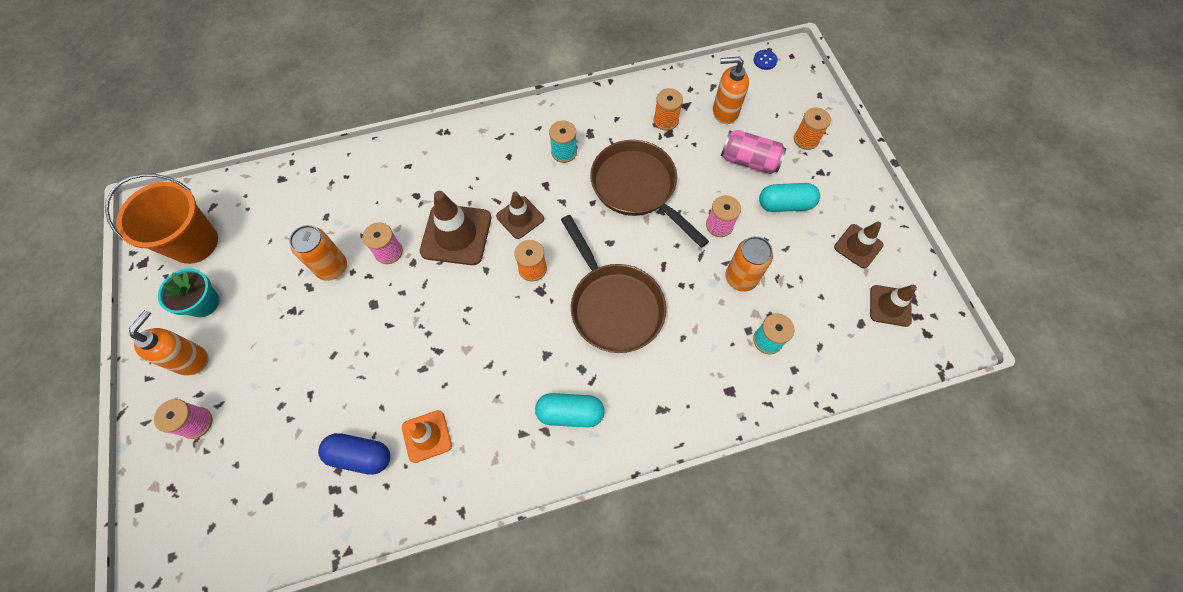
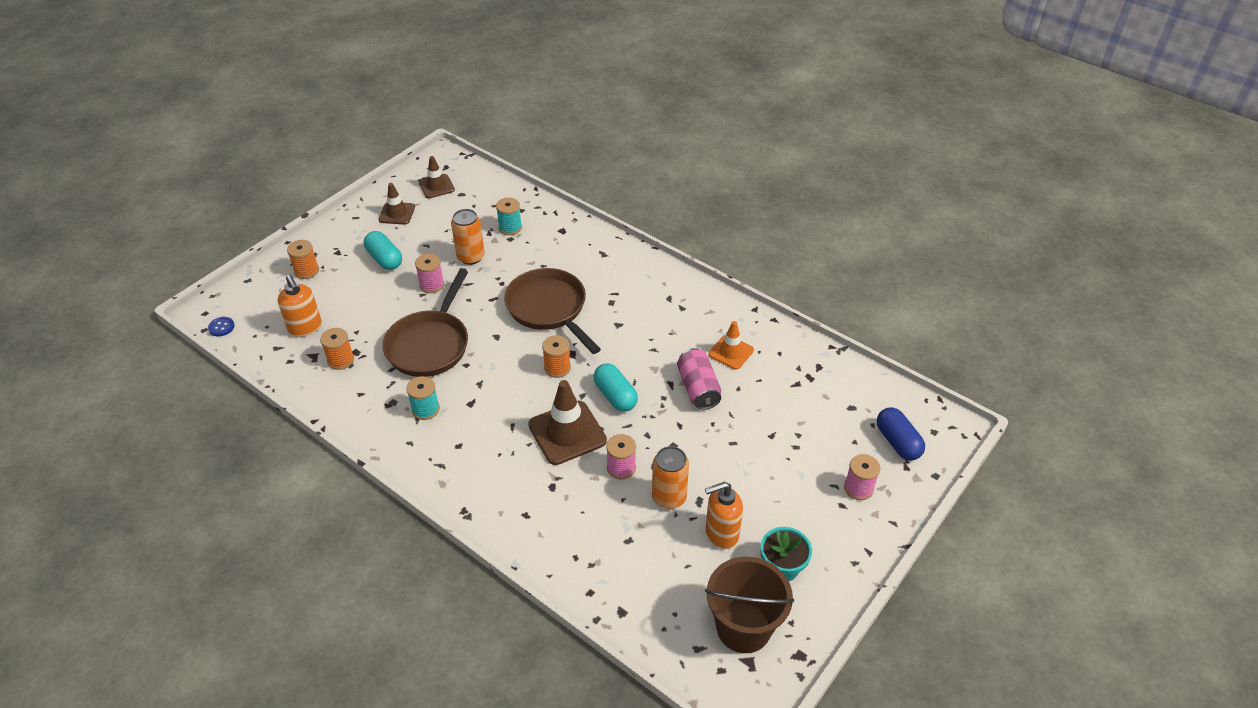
camera: 125 degrees left, 20 degrees down
(191, 359) = (827, 533): orange soap dispenser -> orange soap dispenser (721, 533)
(194, 243) = (743, 628): orange bucket -> brown bucket
(360, 455) = (777, 378): blue capsule -> blue capsule (897, 442)
(520, 217) = (517, 401): brown traffic cone -> none
(570, 413) = (646, 292): turquoise capsule -> turquoise capsule (615, 396)
(613, 306) = (549, 309): brown pan -> brown pan turned 60 degrees counterclockwise
(749, 161) = (353, 293): pink can -> pink can (698, 388)

